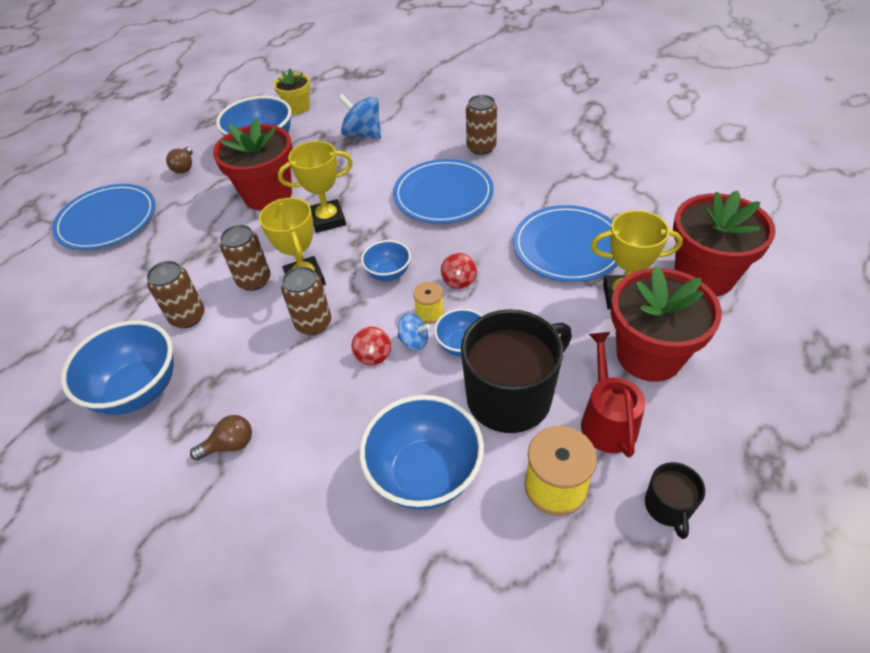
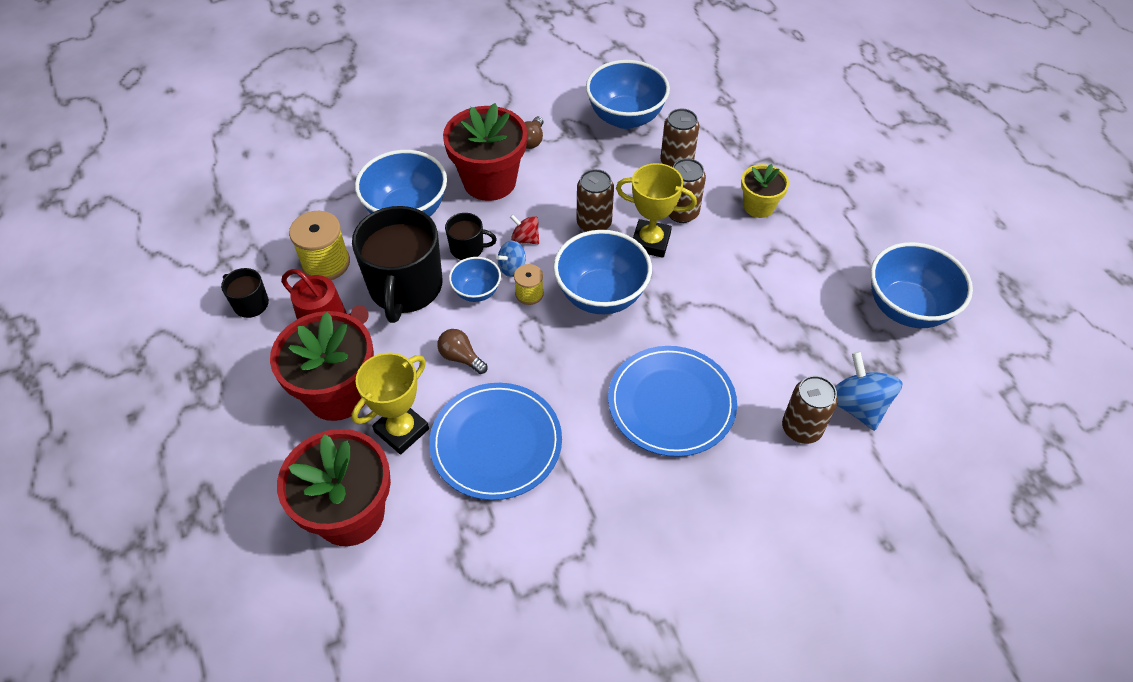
camera: 125 degrees right, 5 degrees up
(107, 220) = (863, 158): blue plate -> none
(184, 167) = (916, 234): brown light bulb -> brown light bulb (461, 357)
(268, 195) = (804, 273): red flower pot -> red flower pot (489, 181)
(298, 108) = (978, 379): yellow flower pot -> yellow flower pot (758, 206)
(328, 220) = (719, 295): yellow trophy -> none
(363, 134) = (857, 406): blue spinning top -> blue spinning top turned 90 degrees counterclockwise
(388, 274) = (601, 295): blue bowl -> blue bowl, size x1.85
(423, 387) = (468, 248): none -> black mug
(459, 280) = (542, 335): red spinning top -> none
(481, 147) = (725, 498): brown can -> brown can (801, 428)

